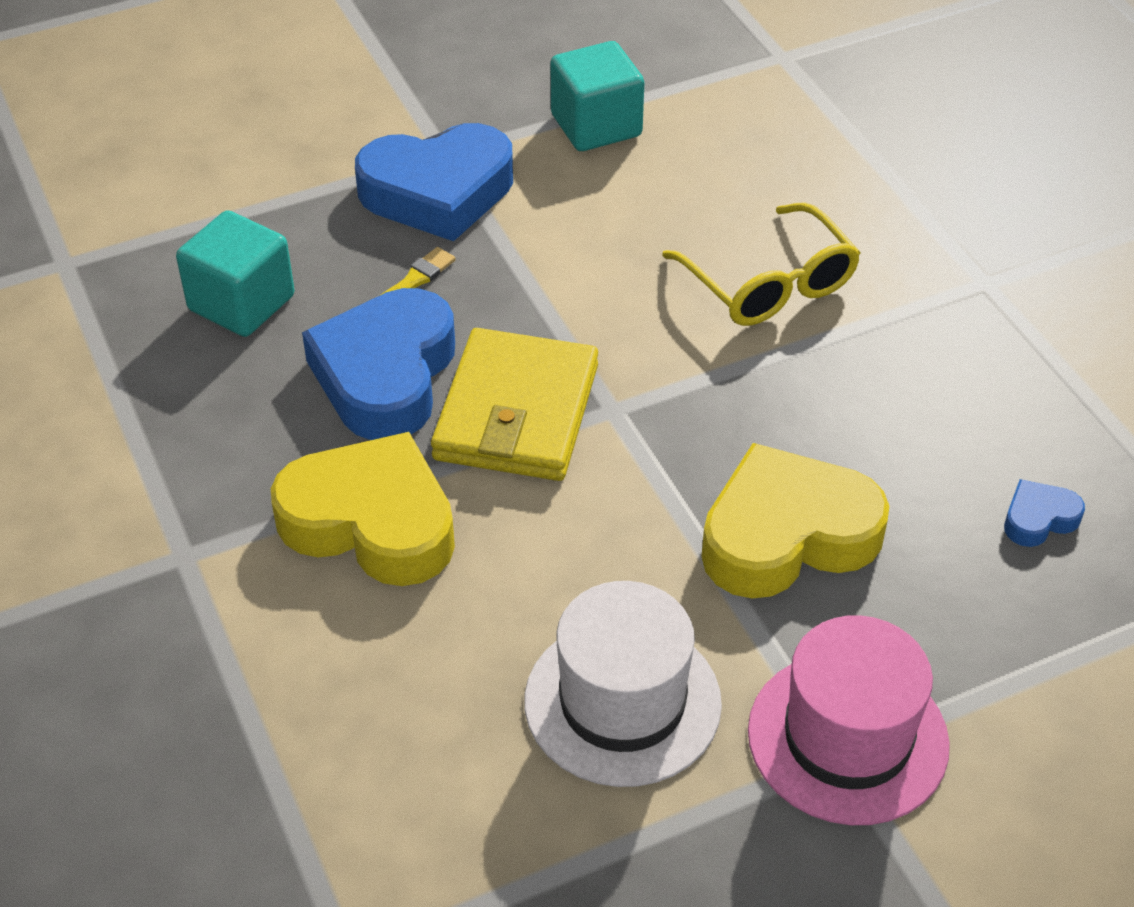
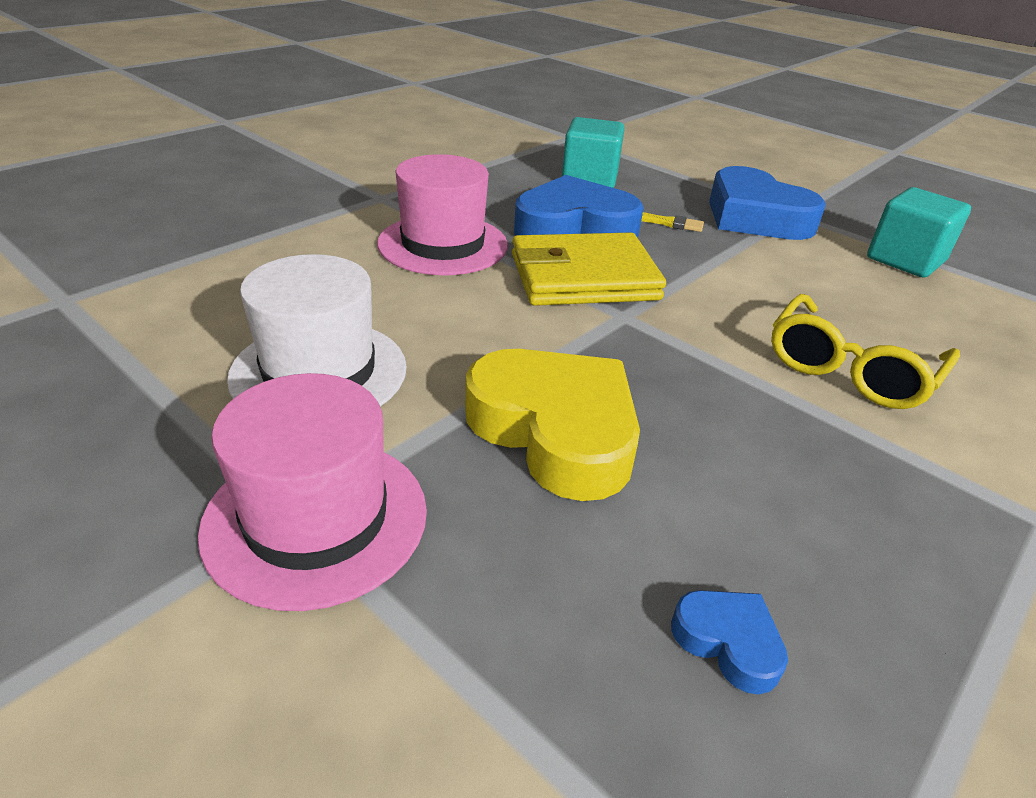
camera: 65 degrees right, 10 degrees down
(371, 522) = (443, 244): yellow heart -> pink hat

